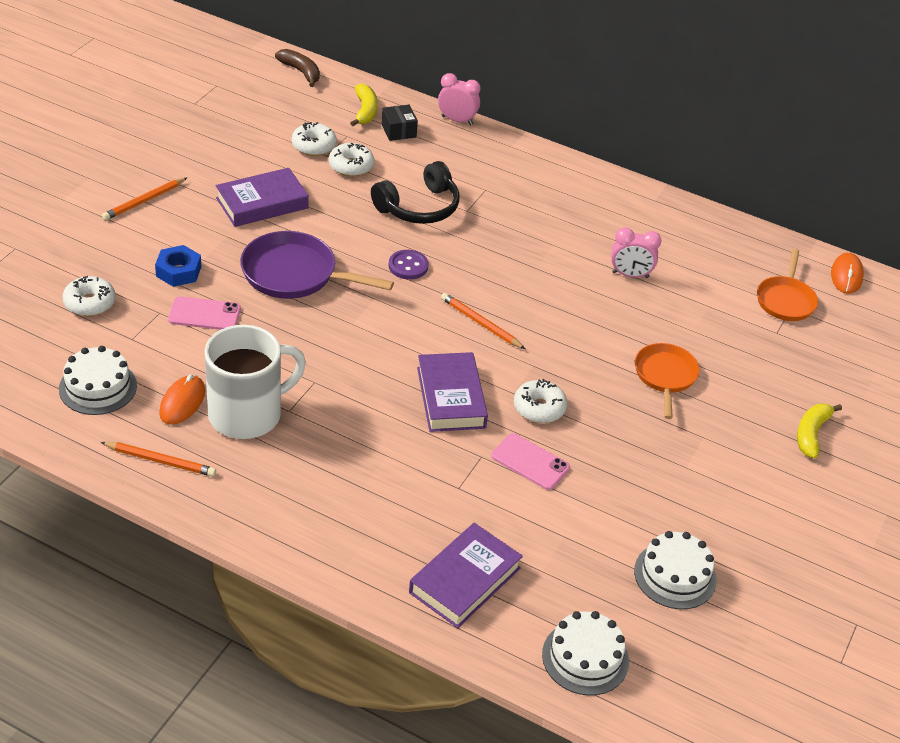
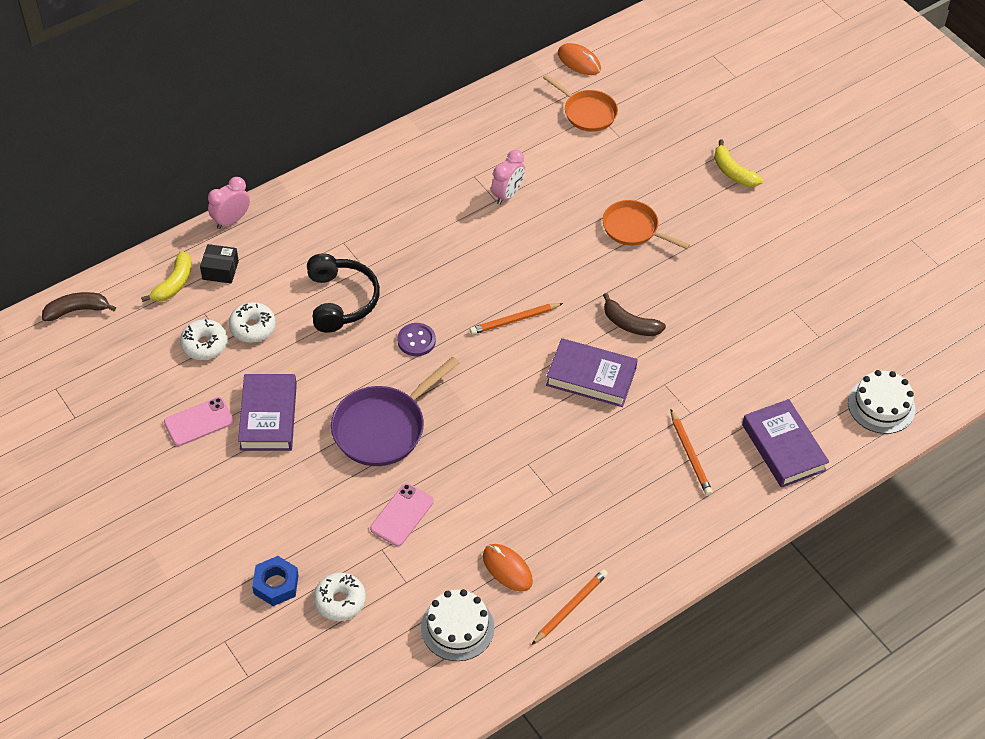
camera: 60 degrees left, 10 degrees up
(144, 201) = (211, 510): orange pencil -> orange pencil (690, 455)
(178, 271) = (332, 516): blue nut -> blue nut (276, 584)
(247, 414) = (544, 525): white mug -> none
(365, 111) = (174, 283): yellow banana -> yellow banana turned 90 degrees clockwise
(530, 462) = (684, 355): pink phone -> pink phone (199, 422)
(539, 408) = (630, 324): white donut -> brown banana
(675, 575) = (830, 319): white cake -> none

